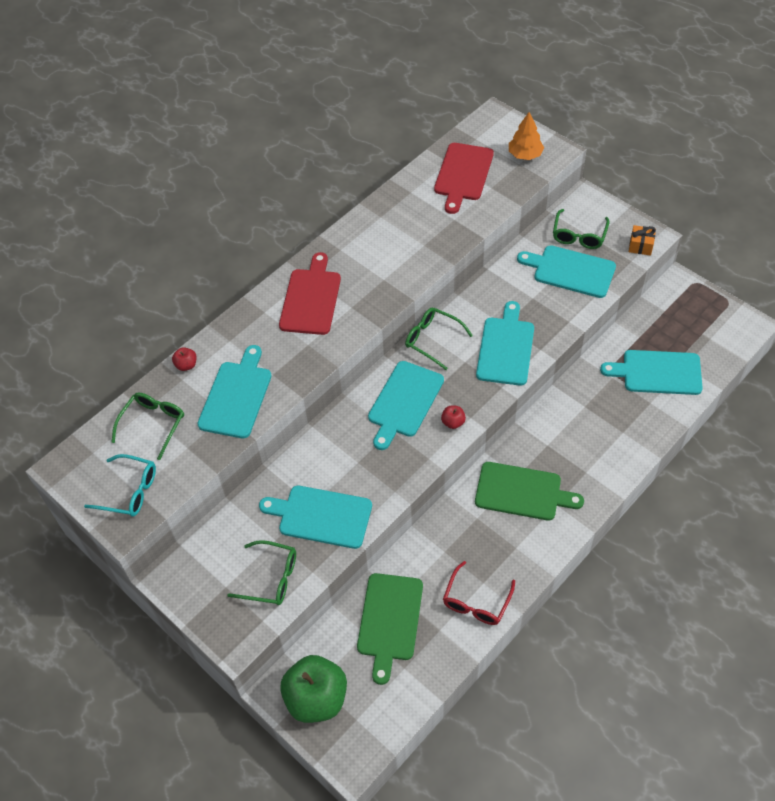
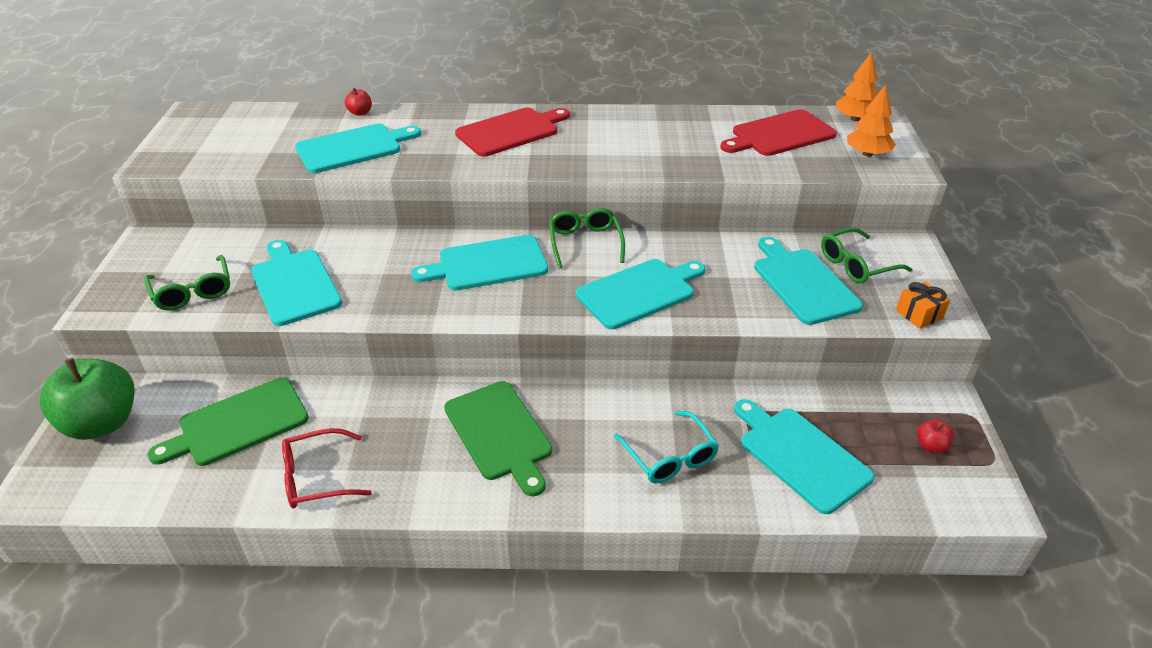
camera: 45 degrees right, 15 degrees down
(129, 491) = (194, 148): turquoise glasses -> turquoise glasses (670, 457)
(153, 424) = (278, 127): green glasses -> none
(453, 422) = (499, 306): red apple -> red apple (931, 446)
(484, 127) = (855, 119): none -> orange tree

